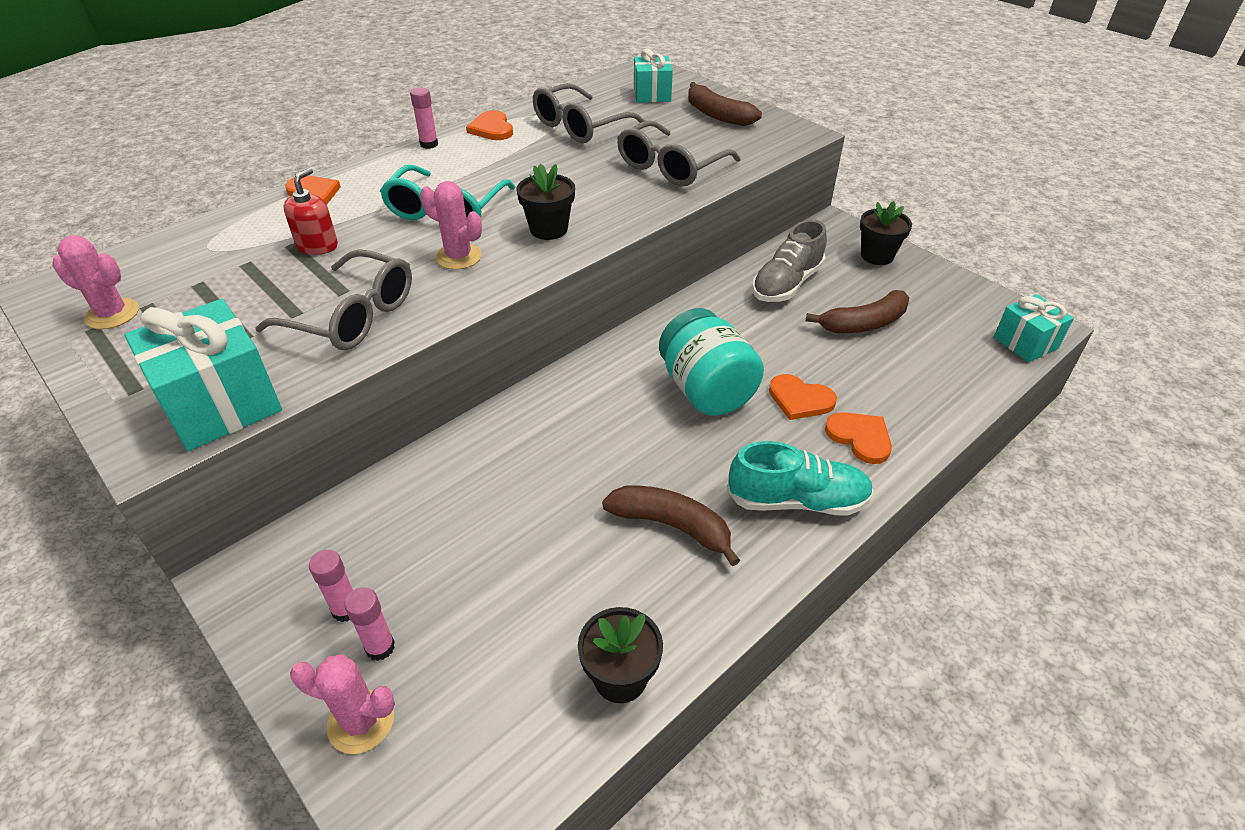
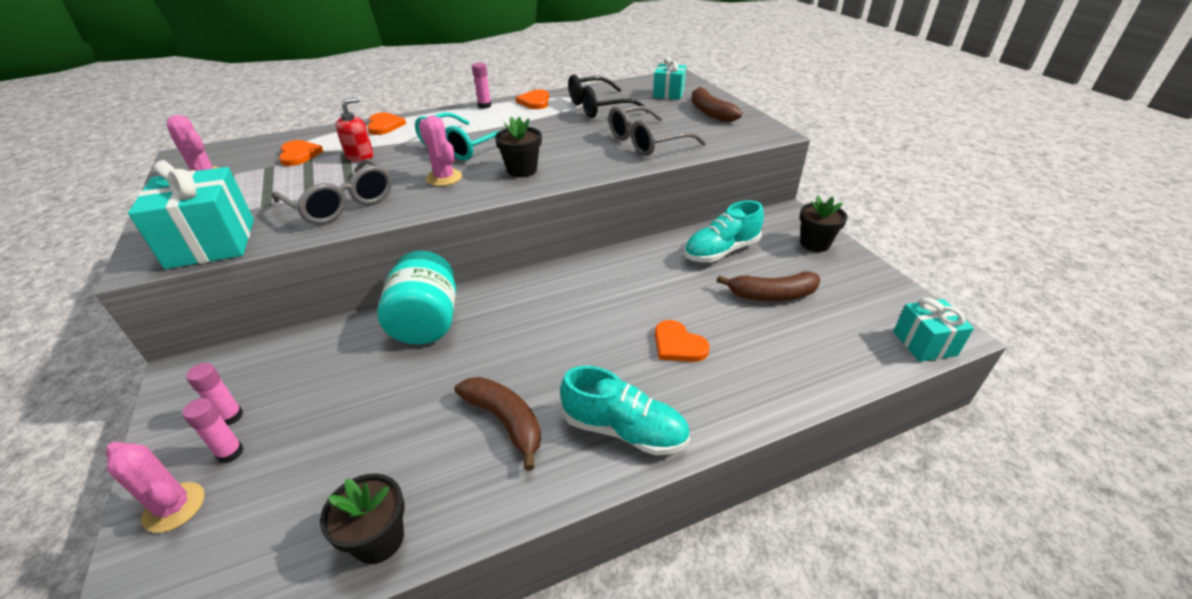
camera: 20 degrees right, 5 degrees down
(580, 126) = (598, 107): grey glasses -> black glasses
(706, 390) = (603, 319): turquoise jar -> turquoise jar (426, 322)
(786, 284) = (721, 251): grey shoe -> turquoise shoe
(860, 438) = (713, 390): orange heart -> orange heart (299, 155)

